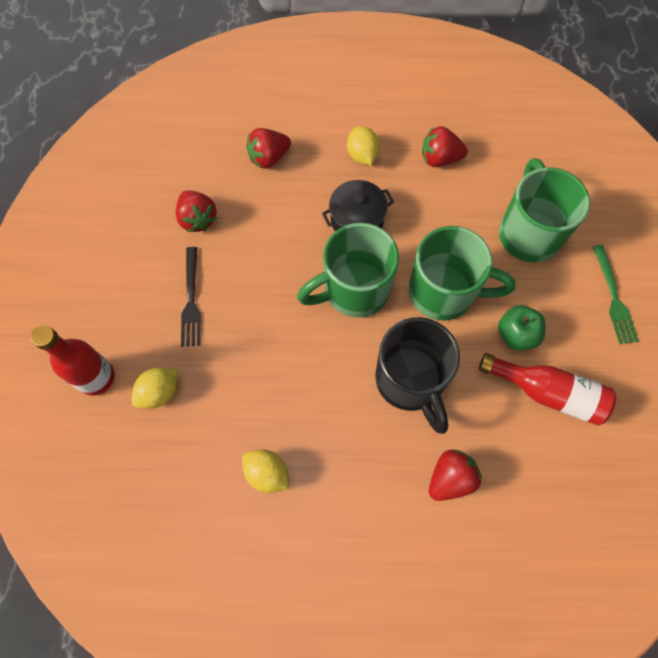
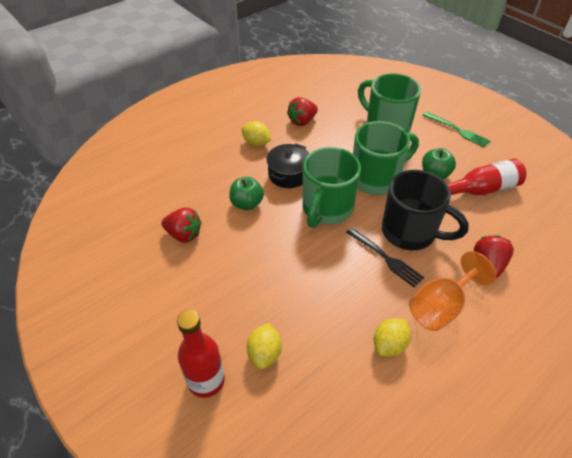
camera: 40 degrees left, 20 degrees down
(191, 300) = (229, 283): black fork -> black fork (386, 258)
(267, 473) = (389, 345): yellow lemon -> yellow lemon turned 45 degrees counterclockwise
(269, 158) = (199, 175): red strawberry -> none
(284, 225) = (247, 203): none -> green apple
(353, 479) = (441, 307): none -> orange goblet

